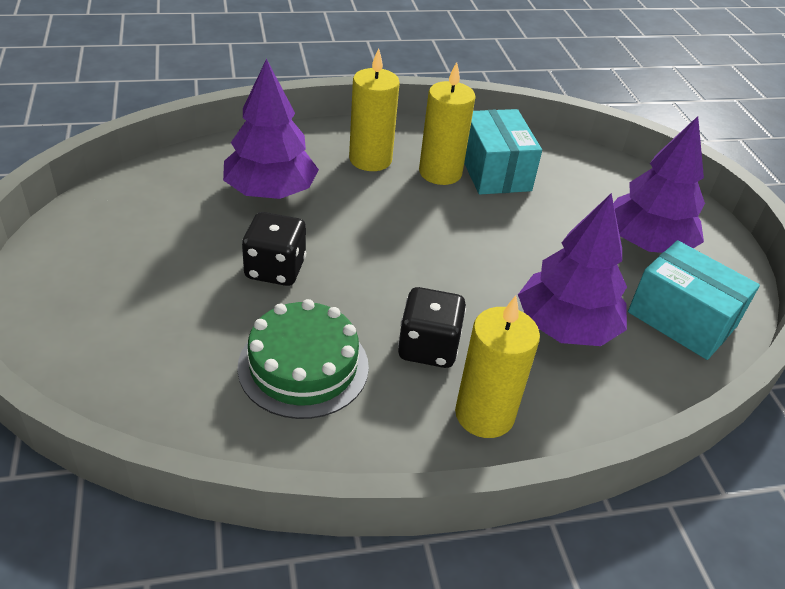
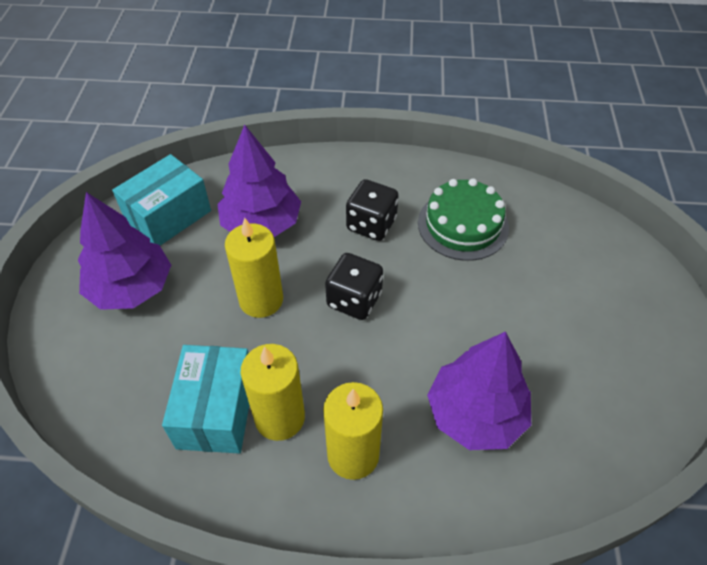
camera: 160 degrees left, 10 degrees up
(275, 269) = (477, 310): black dice -> black dice (354, 300)
(484, 414) = (352, 178): yellow candle -> yellow candle (261, 300)
(681, 319) = (168, 216): turquoise box -> turquoise box turned 75 degrees clockwise

